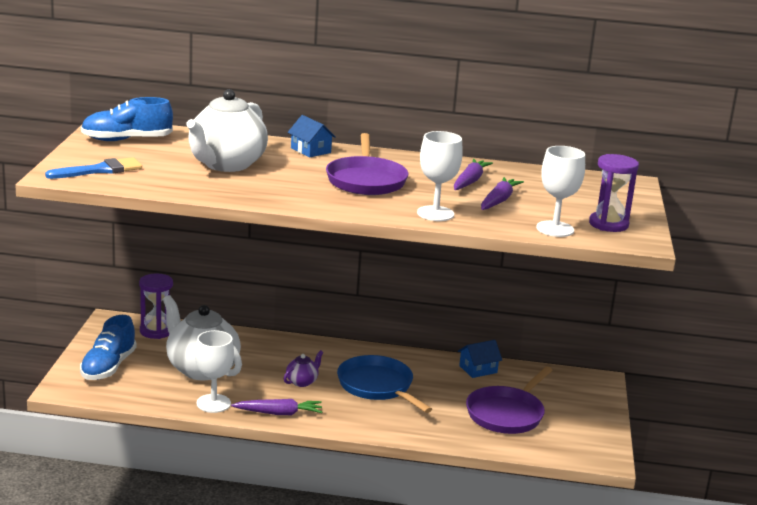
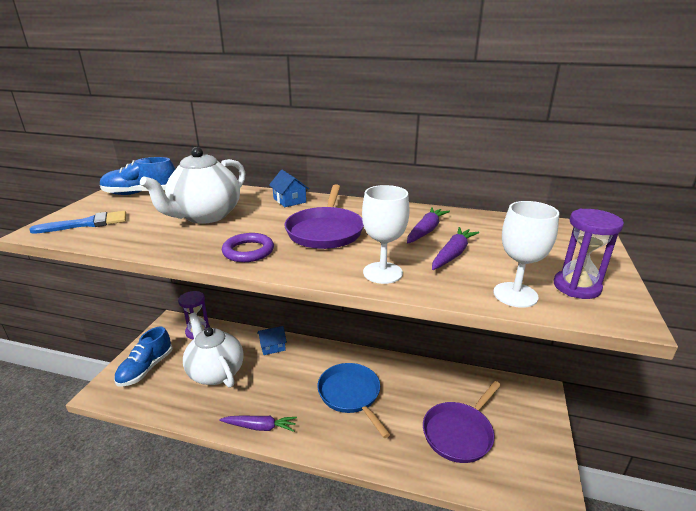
camera: 10 degrees right, 5 degrees up
(213, 403) = (210, 413): white goblet -> none
(297, 196) = (248, 251): none -> purple ring
(302, 382) = (290, 388): purple teapot -> none
(478, 369) = (437, 376): blue house -> blue house (272, 346)

